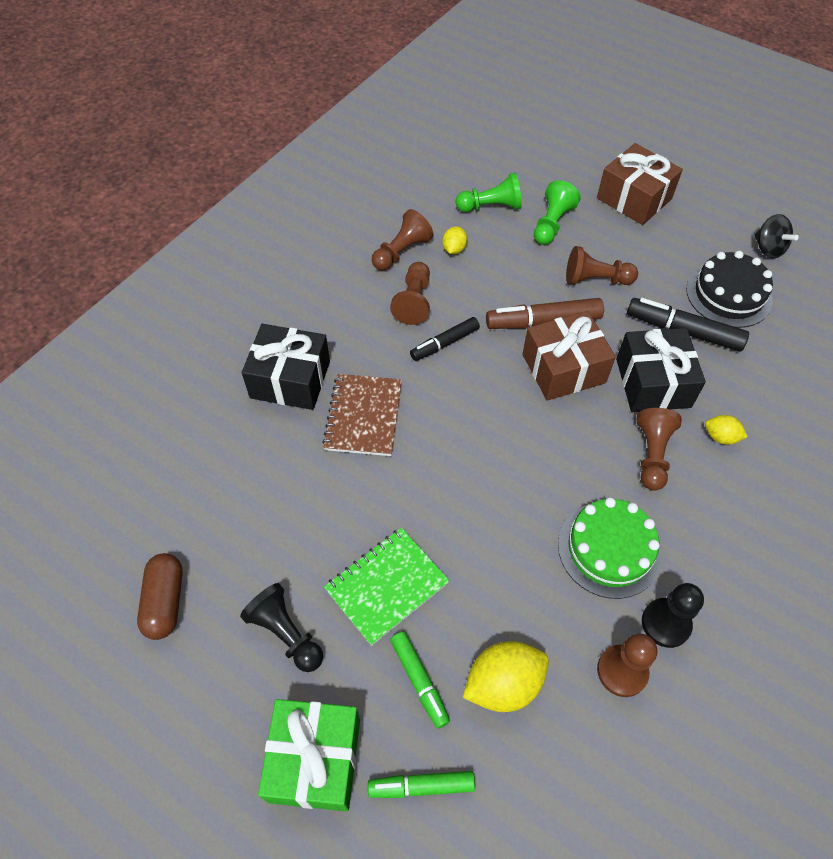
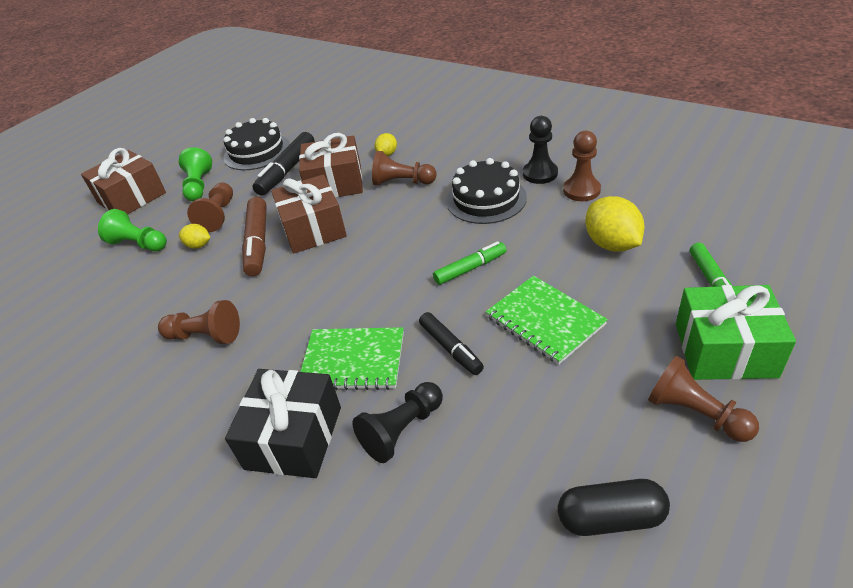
camera: 85 degrees left, 15 degrees down
(165, 601) = (610, 518): brown capsule -> black capsule
(286, 633) = (613, 390): black pawn -> black pawn (402, 430)
(364, 416) = (353, 360): brown notebook -> green notebook
(401, 251) = (127, 354): brown pawn -> brown pawn (695, 413)
(419, 681) = (626, 290): green marker -> green marker (470, 268)
(444, 343) = (269, 306): black marker -> black marker (450, 348)
(454, 249) = (142, 310): yellow lemon -> yellow lemon (199, 245)
(491, 206) = (94, 287): green pawn -> green pawn (199, 186)
(609, 549) = (486, 199): green cake -> black cake
(653, 383) = (335, 183): black gift -> brown gift
(768, 249) = (217, 135): black spinning top -> none

